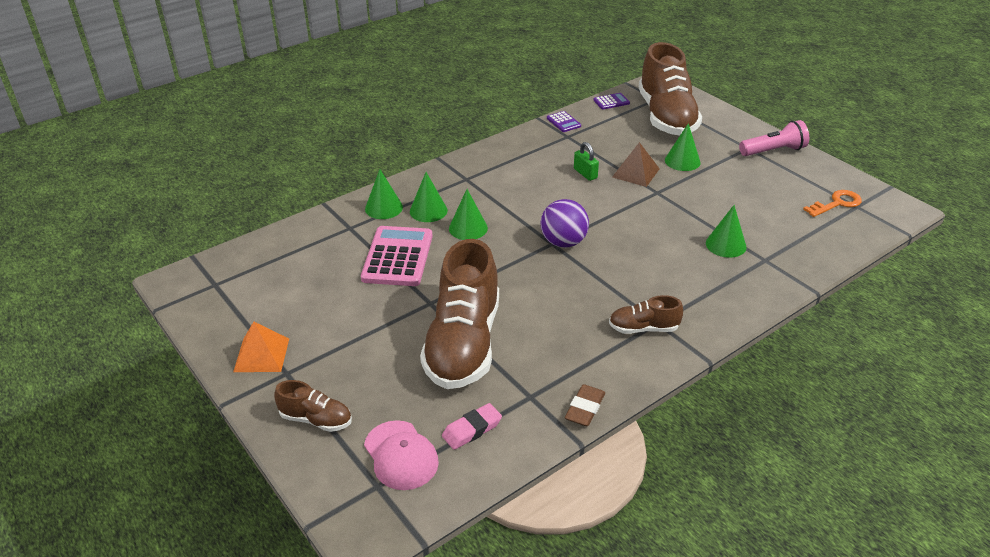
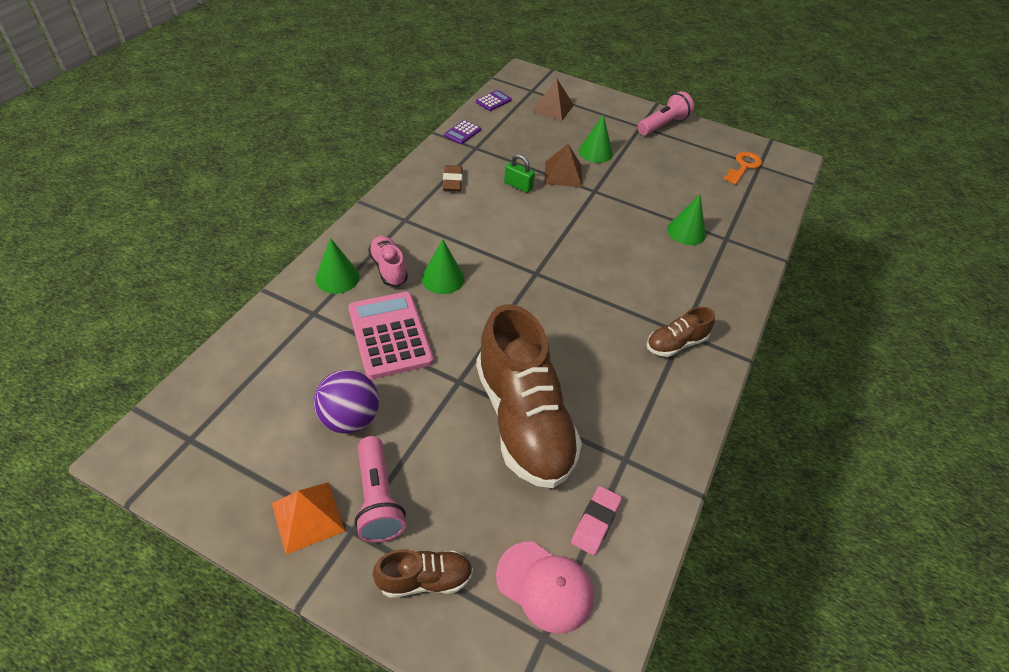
camera: 30 degrees left, 10 degrees up
(316, 360) = (378, 499): none -> pink flashlight
(428, 211) = (388, 268): green cone -> pink shoe
(563, 122) = (462, 132): purple calculator -> purple calculator turned 90 degrees clockwise
(563, 242) = (546, 269): purple ball -> purple ball (350, 418)
(584, 408) = (682, 454): brown eraser -> brown eraser (452, 181)
(666, 117) = (552, 108): brown shoe -> brown pyramid

